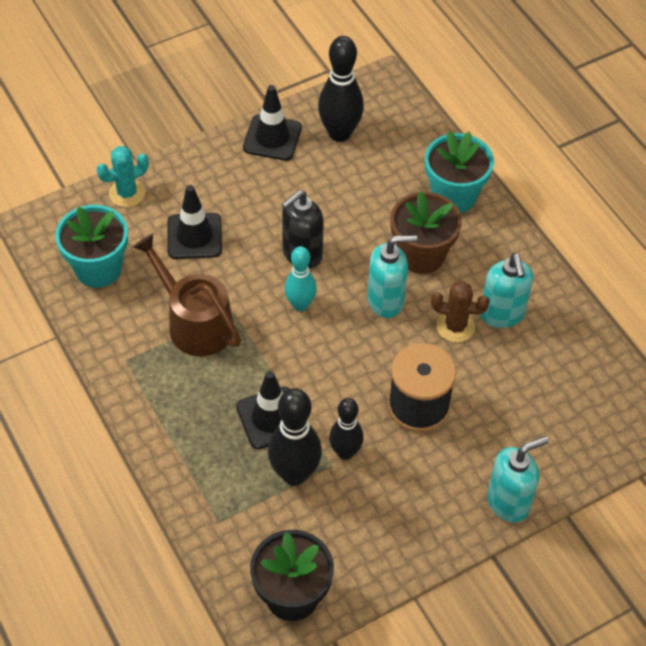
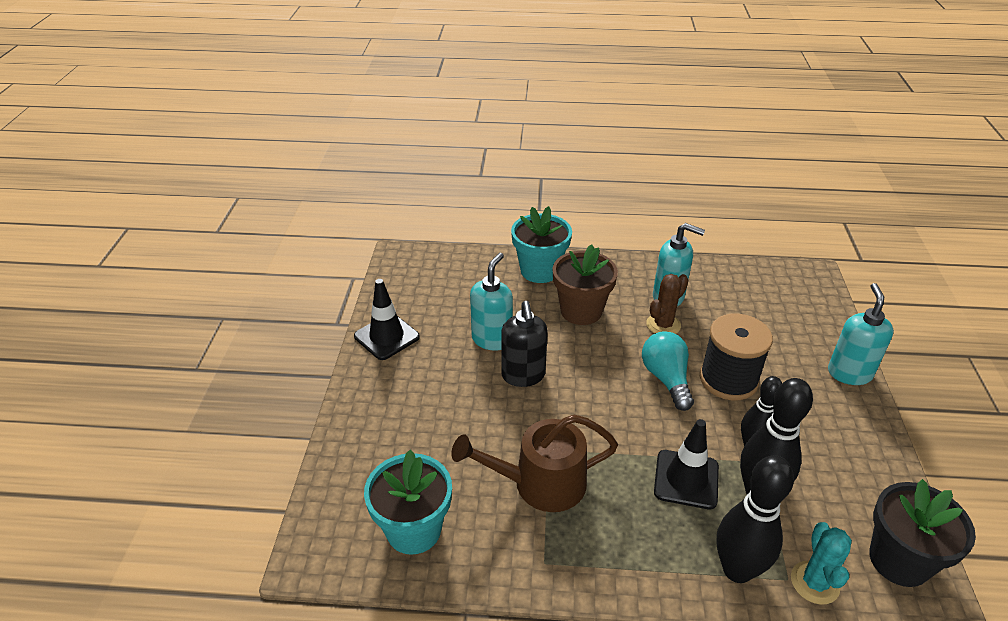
camera: 55 degrees left, 15 degrees down
(127, 193) = (345, 461): turquoise cactus -> turquoise cactus (814, 582)
(194, 236) = (442, 436): black traffic cone -> none
(300, 304) = (575, 401): turquoise bowling pin -> none
(339, 133) = (423, 298): black bowling pin -> black bowling pin (737, 569)
(381, 358) = (666, 379): none -> turquoise light bulb
(386, 301) = (610, 350): turquoise soap dispenser -> turquoise soap dispenser (492, 339)

